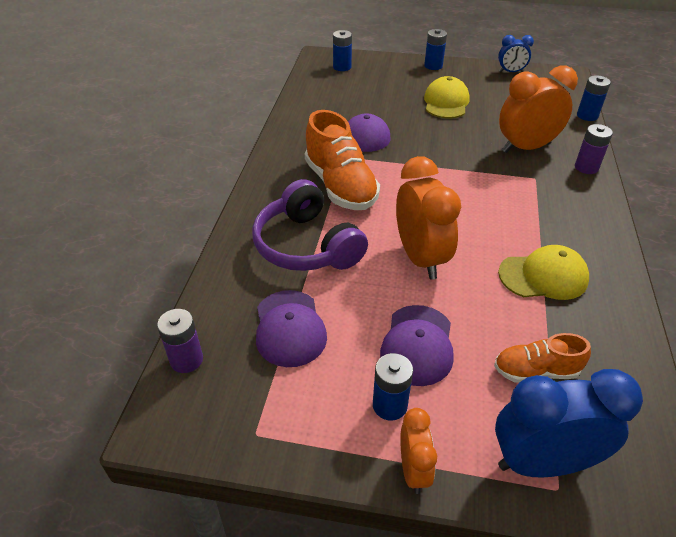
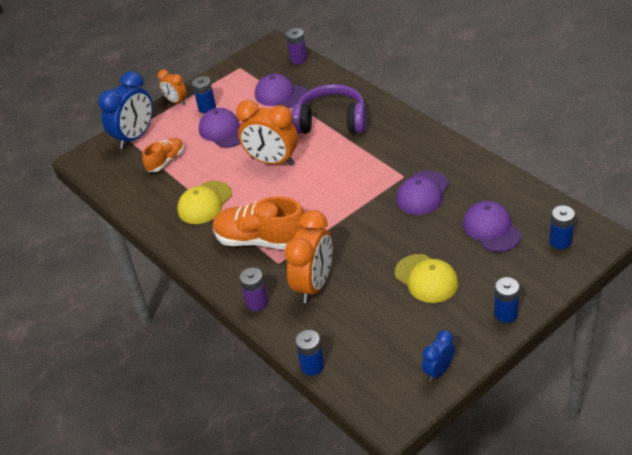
camera: 135 degrees right, 0 degrees up
(340, 186) = (372, 158): orange shoe -> orange shoe (261, 240)
(361, 94) = (491, 229): none -> purple cap

